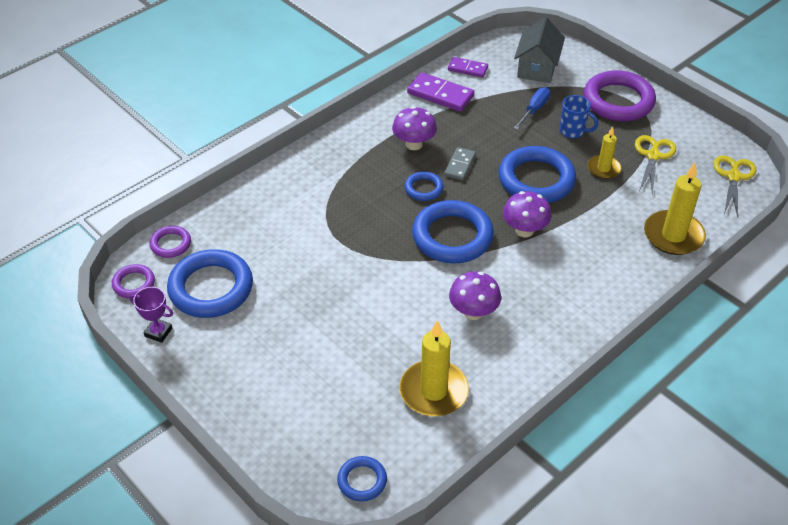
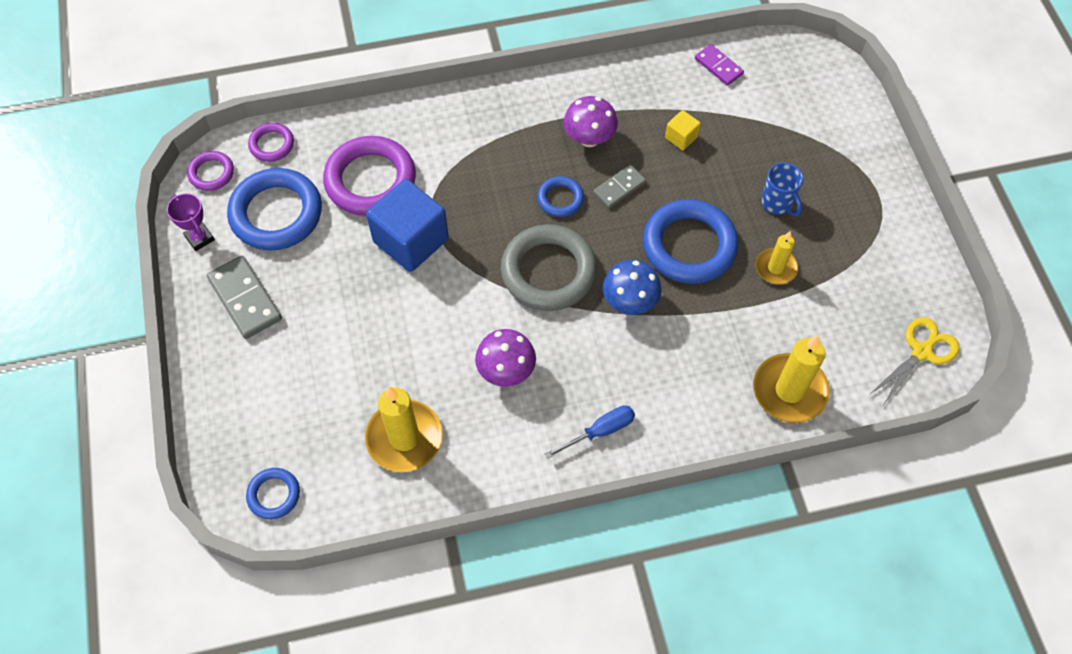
camera: 30 degrees right, 15 degrees up
(230, 357) = (245, 299): none -> grey domino
(334, 260) = (411, 240): none -> blue cube
(440, 94) = (663, 87): purple domino -> none
(452, 236) = (548, 271): blue ring -> grey ring
(477, 119) = (681, 137): none -> yellow cube
(524, 230) = (629, 302): purple mushroom -> blue mushroom
(534, 110) = (754, 155): blue screwdriver -> blue screwdriver (600, 431)
(537, 68) = (800, 100): grey house -> none
(618, 101) = (862, 187): purple ring -> purple ring (370, 180)
(653, 156) = (846, 279): yellow scissors -> none

